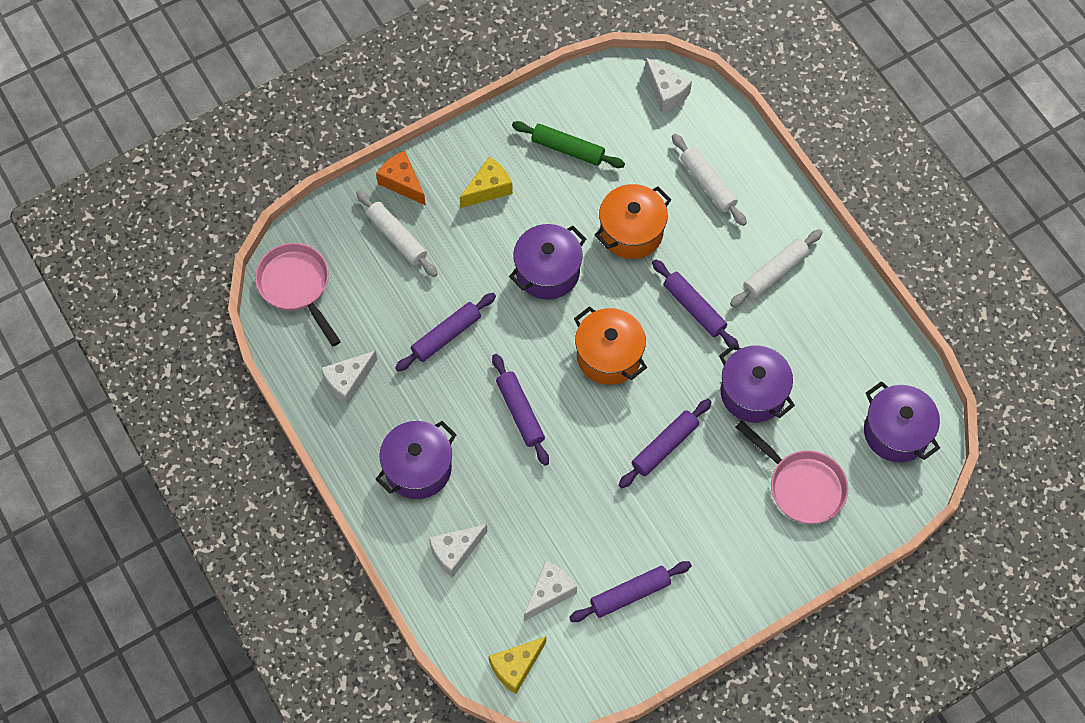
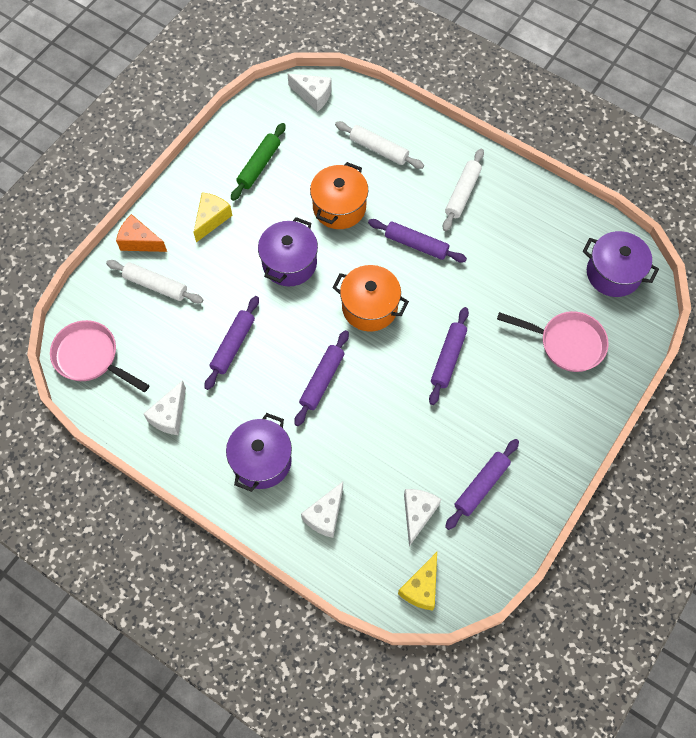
camera: 25 degrees left, 0 degrees up
(520, 412) = (322, 380): purple rolling pin -> purple rolling pin turned 75 degrees clockwise
(568, 149) = (259, 165): green rolling pin -> green rolling pin turned 60 degrees counterclockwise
(753, 393) = (493, 289): purple pot -> none

